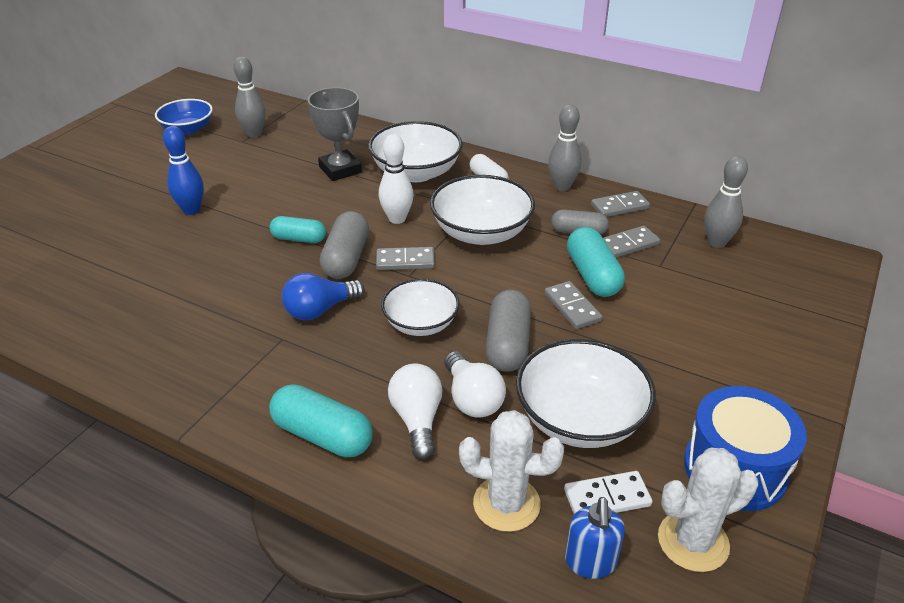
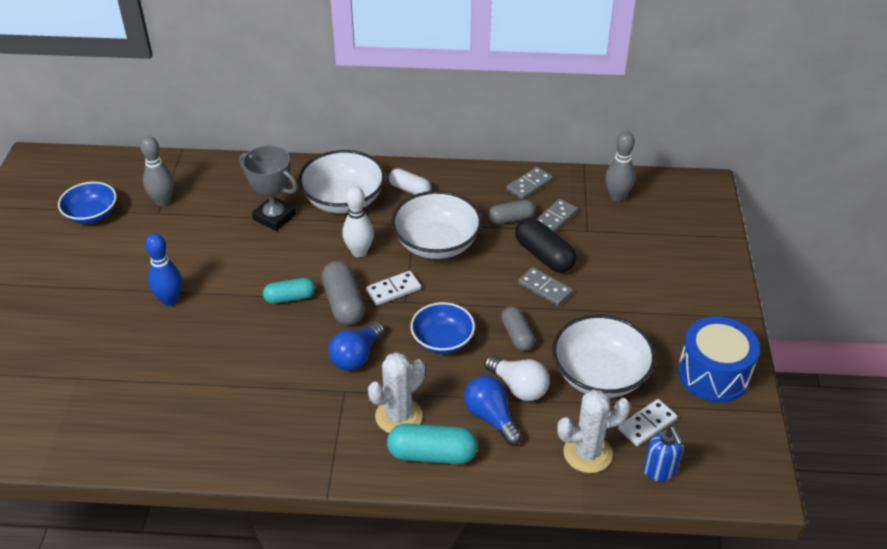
camera: 25 degrees left, 5 degrees up
(405, 261) = (393, 290): grey domino -> white domino
(417, 420) = (491, 417): white light bulb -> blue light bulb
(421, 323) = (442, 340): white bowl -> blue bowl
(508, 344) = (517, 335): grey capsule -> grey capsule, size x0.66
(562, 186) = (473, 178): grey bowling pin -> none
(593, 275) = (544, 255): turquoise capsule -> black capsule
(693, 541) = (712, 432): white cactus -> white cactus (398, 416)

